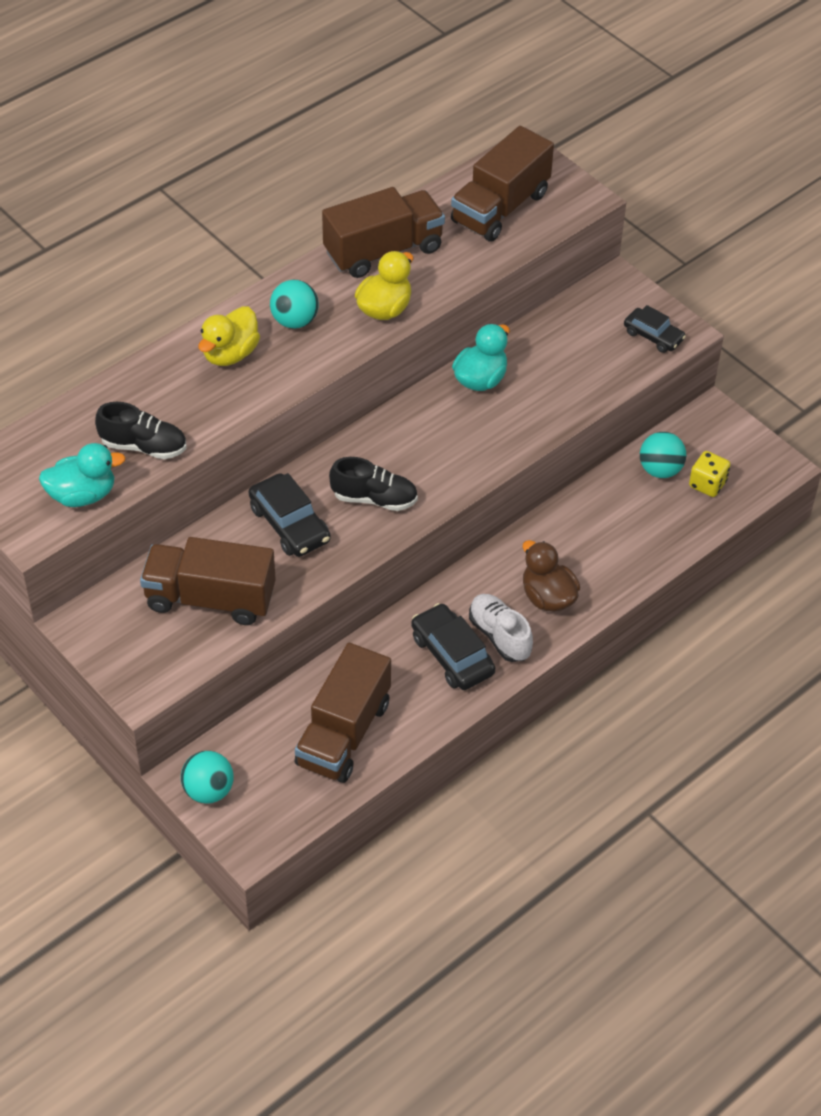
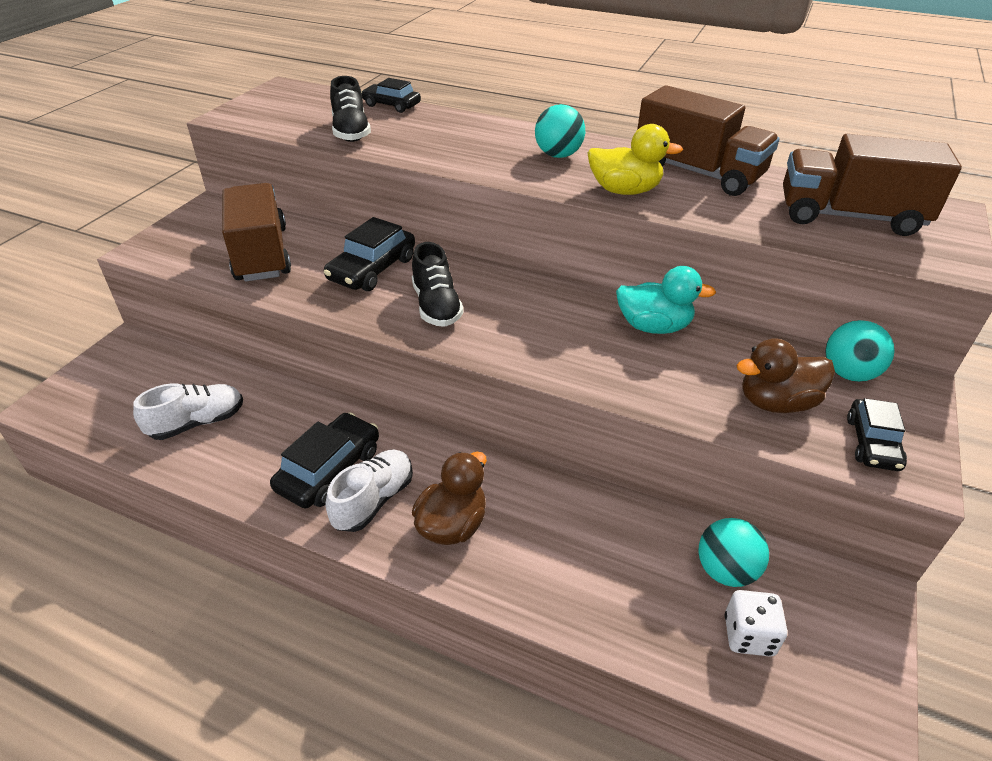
camera: 65 degrees right, 10 degrees down
(82, 495) = (281, 123): turquoise duck -> none
(95, 397) = (391, 105): none -> black car
(208, 790) = (111, 361): turquoise ball -> turquoise ball (848, 373)
(230, 354) = (488, 139): yellow duck -> none
(343, 733) = (197, 423): brown truck -> white shoe
(595, 359) = (776, 402): none -> brown duck
(707, 484) = (748, 635): yellow dice -> white dice

